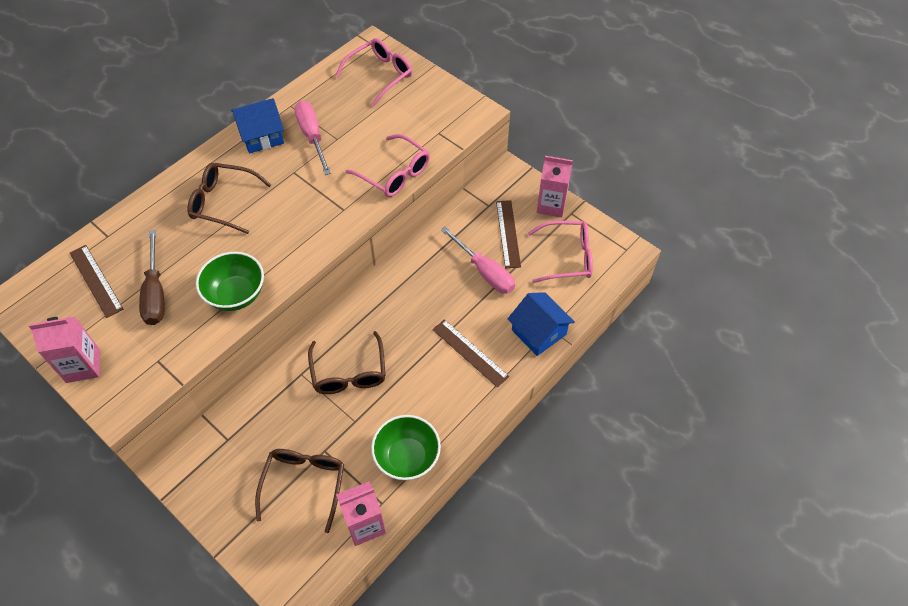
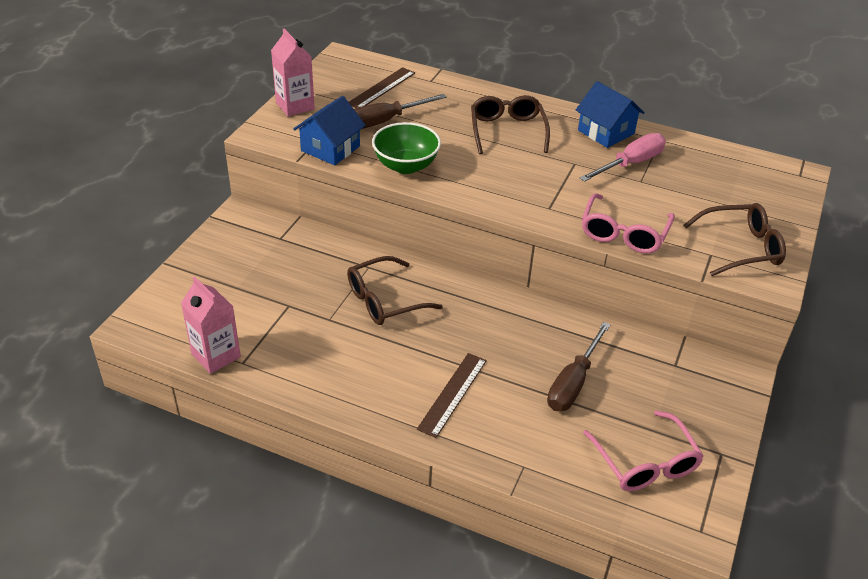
camera: 70 degrees right, 15 degrees down
(304, 484) = (248, 301): brown glasses -> brown glasses (741, 248)
(380, 75) = (759, 190): pink glasses -> none
(407, 457) = (300, 370): green bowl -> none
(484, 271) = (573, 382): pink screwdriver -> brown screwdriver
(508, 233) = (644, 393): brown ruler -> none
(538, 332) = (512, 455): blue house -> blue house (330, 148)
(551, 205) = (719, 428): pink carton -> none

